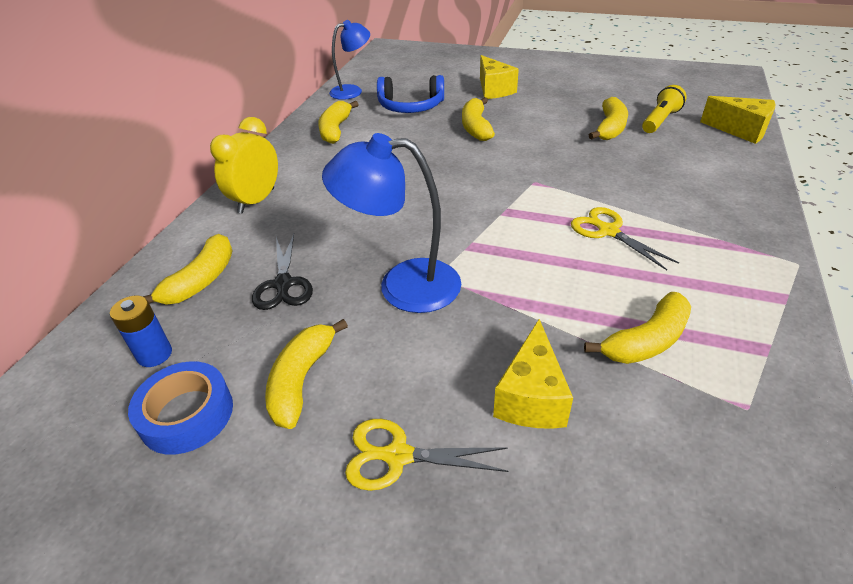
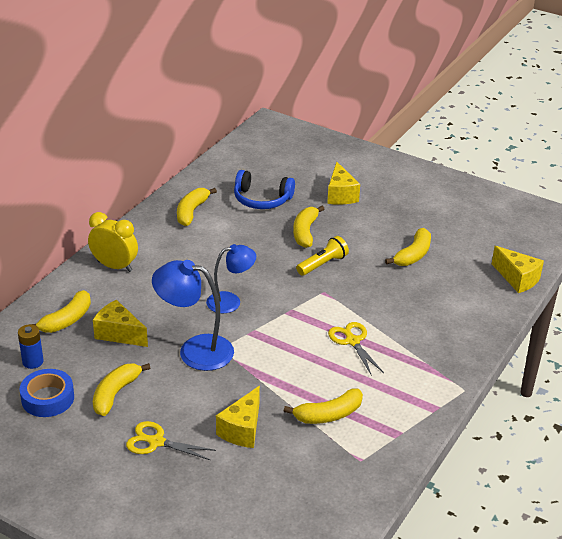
camera: 10 degrees right, 5 degrees down
(256, 201) = (114, 266): yellow clock -> yellow clock turned 75 degrees clockwise
(283, 284) = (119, 334): black scissors -> yellow cheese
(352, 91) = (219, 172): blue lamp -> blue lamp (230, 301)
(660, 120) = (459, 256): yellow flashlight -> yellow flashlight (323, 264)

